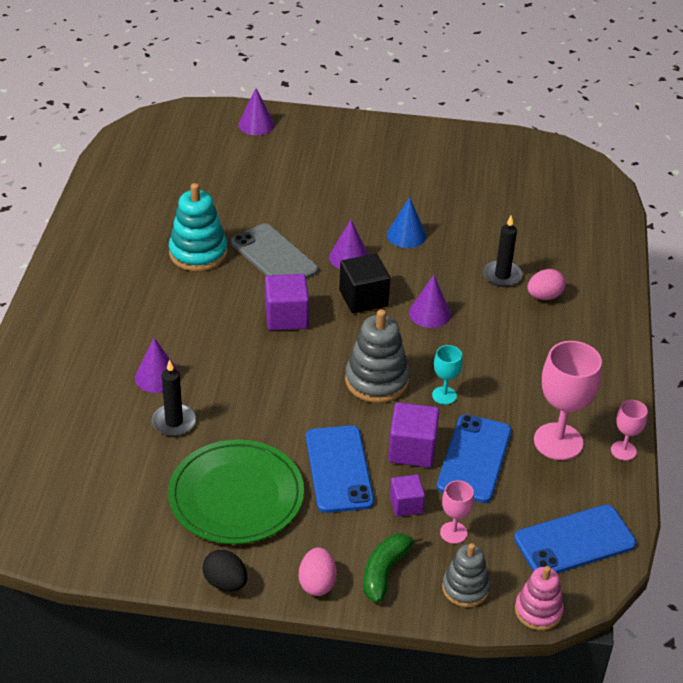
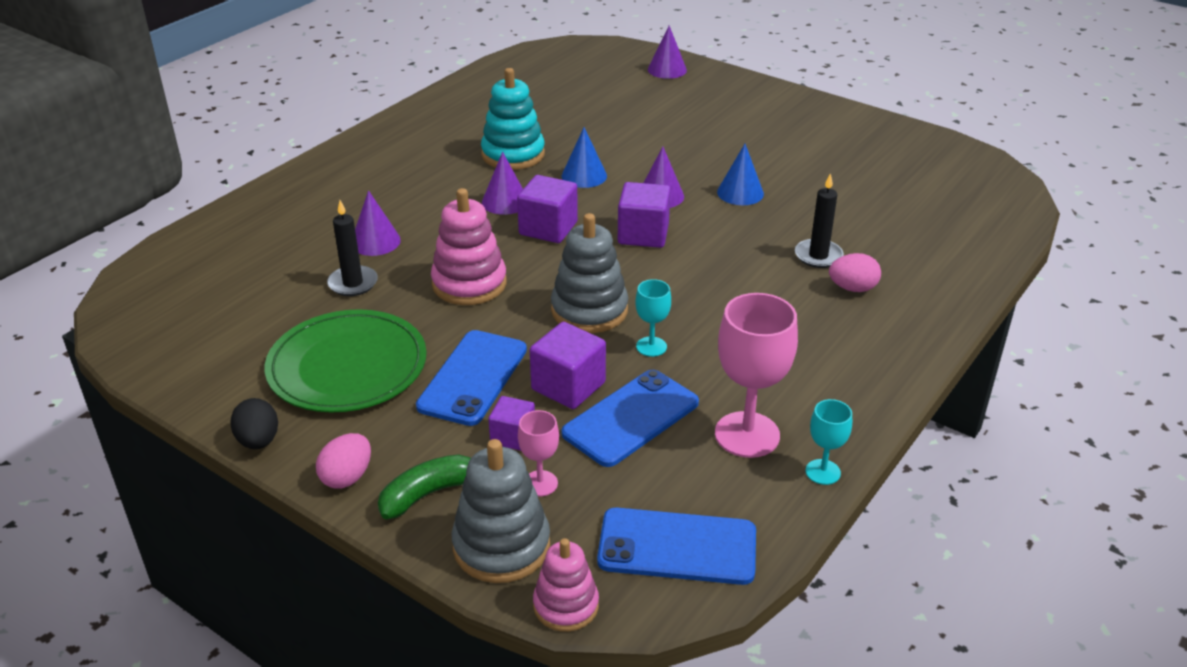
camera: 30 degrees right, 5 degrees down
(267, 389) = (469, 284): none -> pink stacking toy
(274, 256) = (584, 176): grey phone -> blue cone
(363, 298) = (643, 234): black cube -> purple cube
(429, 313) = (703, 267): purple cone -> purple cone (505, 202)
(465, 588) = (501, 546): grey stacking toy -> grey stacking toy, size x1.56
(623, 451) = (823, 472): pink goblet -> turquoise goblet

